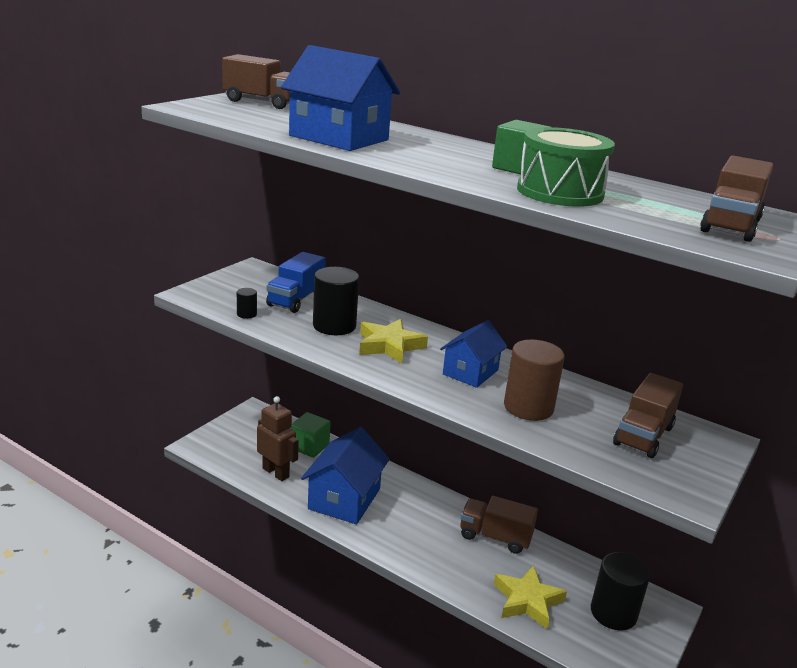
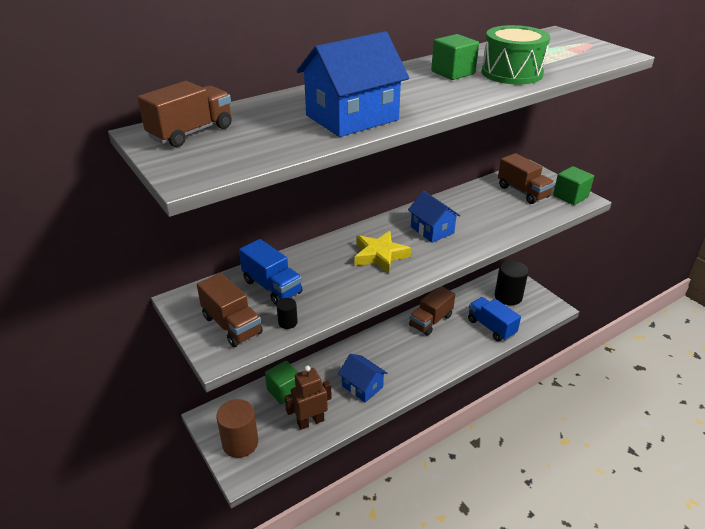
camera: 65 degrees left, 10 degrees up
(334, 326) = (334, 275): black cylinder -> none
(344, 499) = (362, 386): blue house -> blue house, size x0.64
(527, 601) = (491, 327): yellow star -> blue truck
(528, 407) = (484, 221): brown cylinder -> brown cylinder (240, 443)
(681, 482) = (570, 196): none -> green cube
(730, 226) = (572, 48): brown truck -> brown truck (232, 325)

